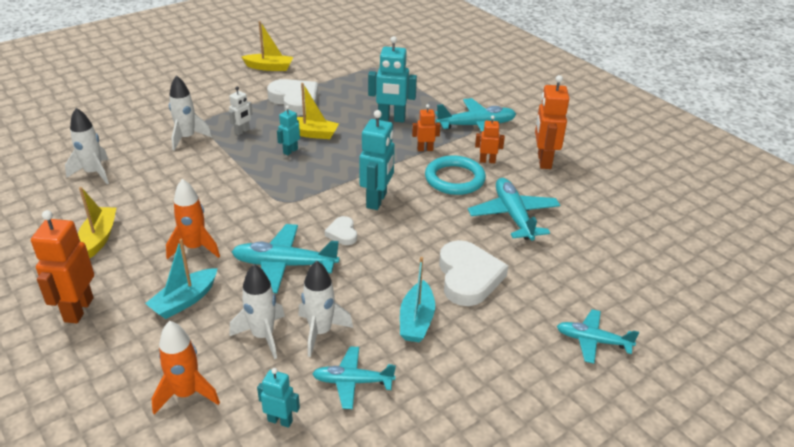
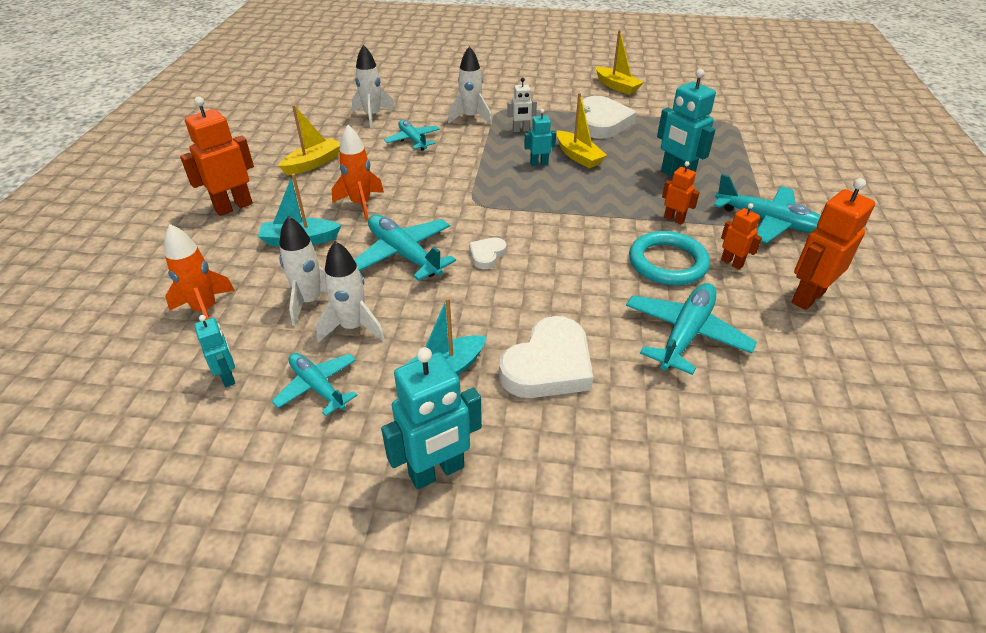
camera: 45 degrees right, 5 degrees up
(377, 200) = (558, 243): turquoise robot -> turquoise robot (437, 472)
(592, 341) = (595, 527): turquoise plane -> turquoise plane (413, 140)

